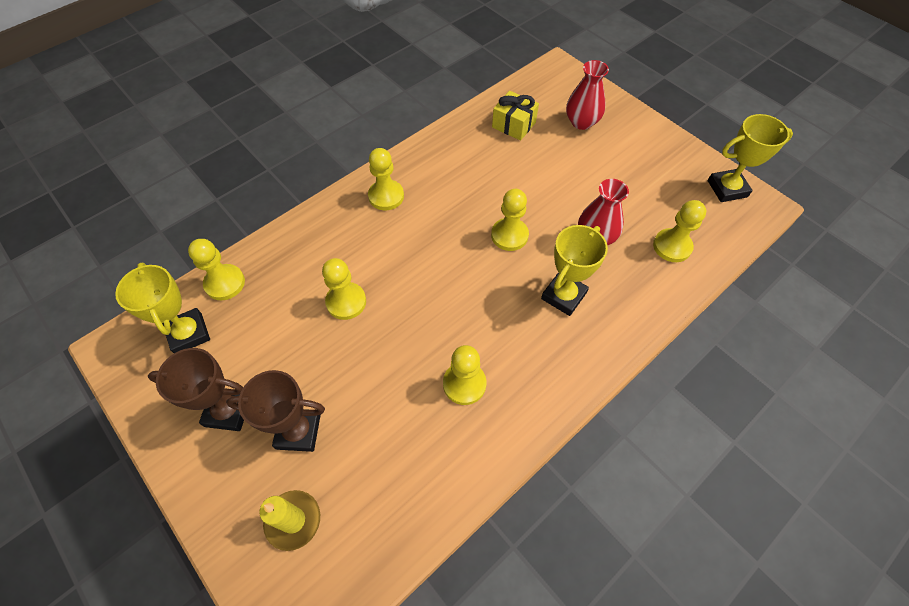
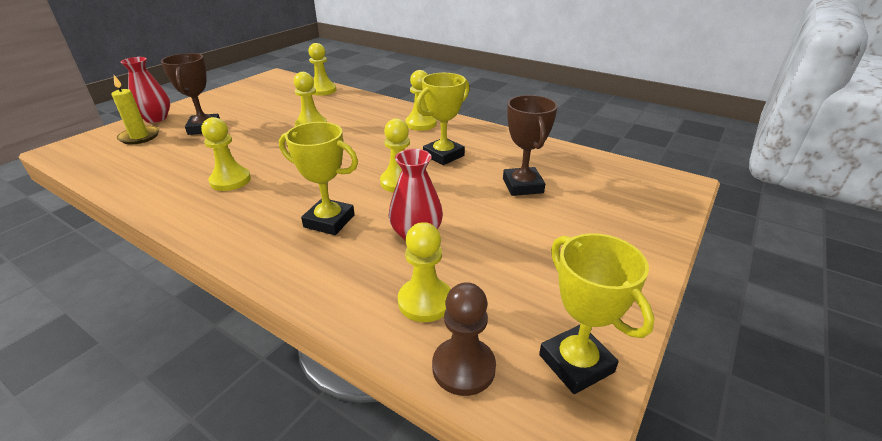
camera: 75 degrees right, 25 degrees down
(188, 333) = (283, 89): yellow trophy -> yellow trophy (443, 155)
(228, 411) = (225, 107): brown trophy -> brown trophy (522, 186)
(513, 125) = (554, 167): yellow gift -> none
(581, 122) = (599, 208): red vase -> red vase (156, 118)
(728, 239) = (463, 367): none -> brown pawn

